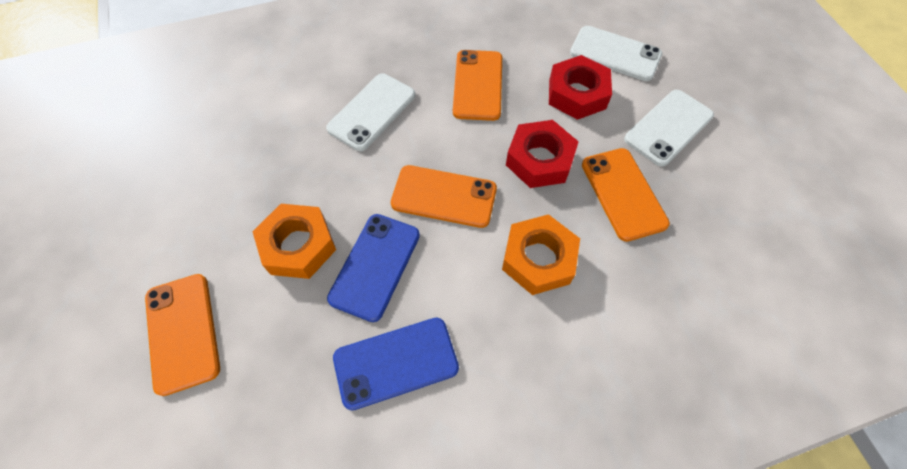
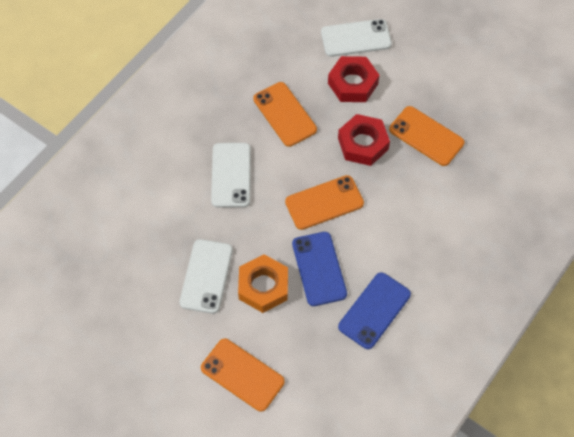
camera: 35 degrees left, 0 degrees up
(538, 259) = (407, 206): orange nut -> none
(668, 127) = (424, 75): white phone -> white phone (206, 276)

